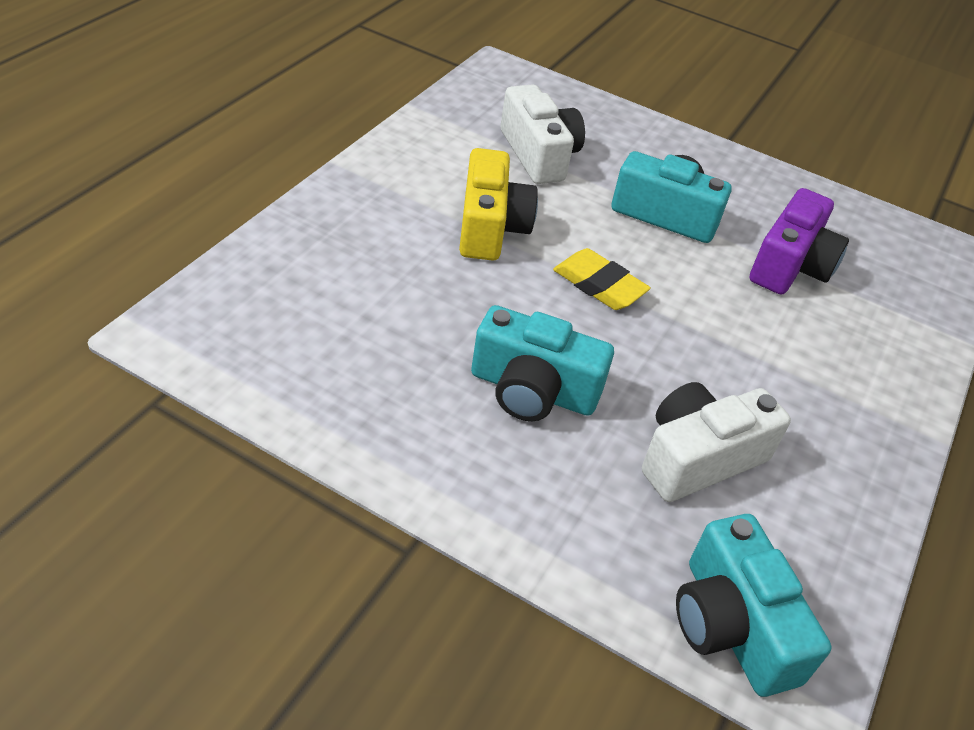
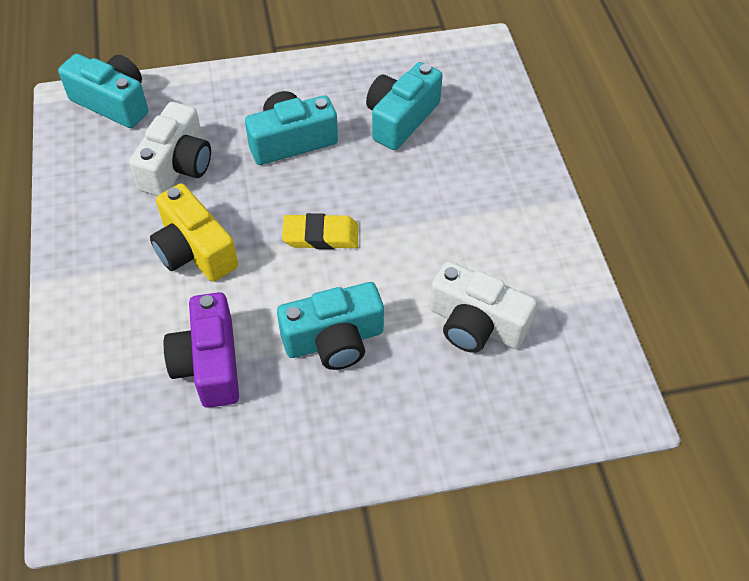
camera: 145 degrees right, 10 degrees up
(382, 325) = (401, 119): none -> turquoise camera
(490, 227) = (427, 226): yellow camera -> yellow camera (194, 250)

